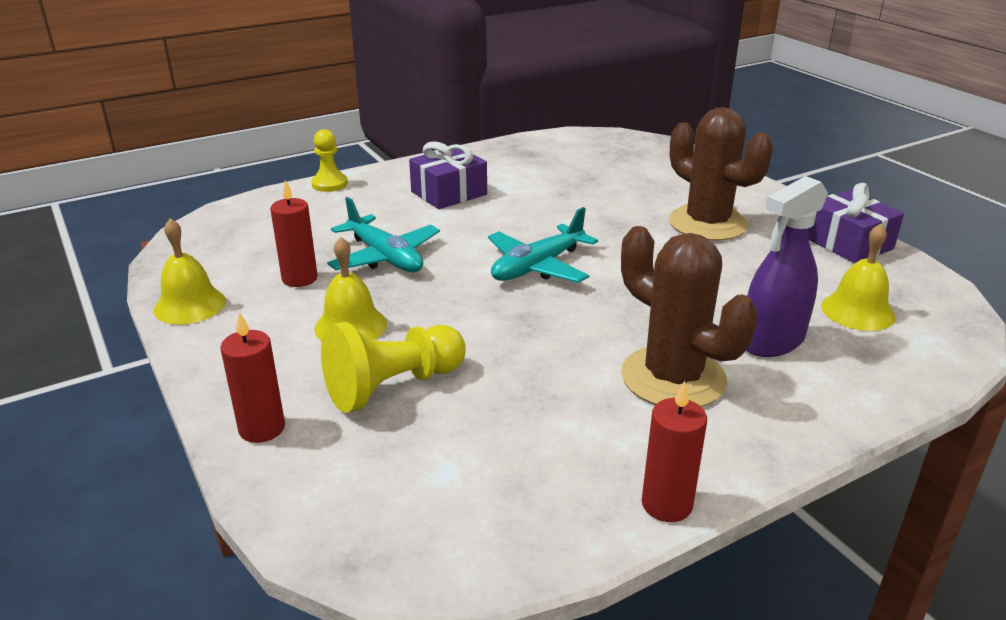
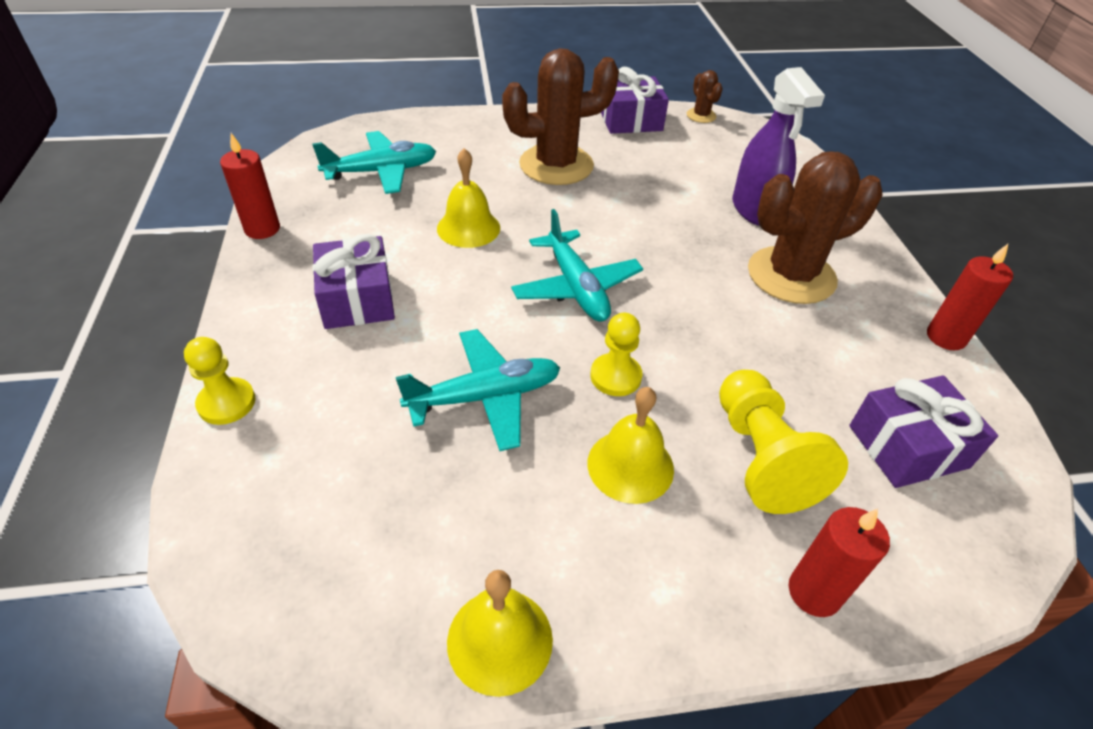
camera: 70 degrees left, 15 degrees up
(299, 278) = (492, 493): red candle -> red candle (262, 229)
(442, 303) = (615, 376): none -> yellow pawn
(457, 477) = (908, 447): none -> purple gift
(603, 163) = (381, 172): none -> turquoise plane
(857, 311) = (728, 159): yellow bell -> yellow bell (468, 228)
(929, 281) = (701, 116): none -> brown cactus

